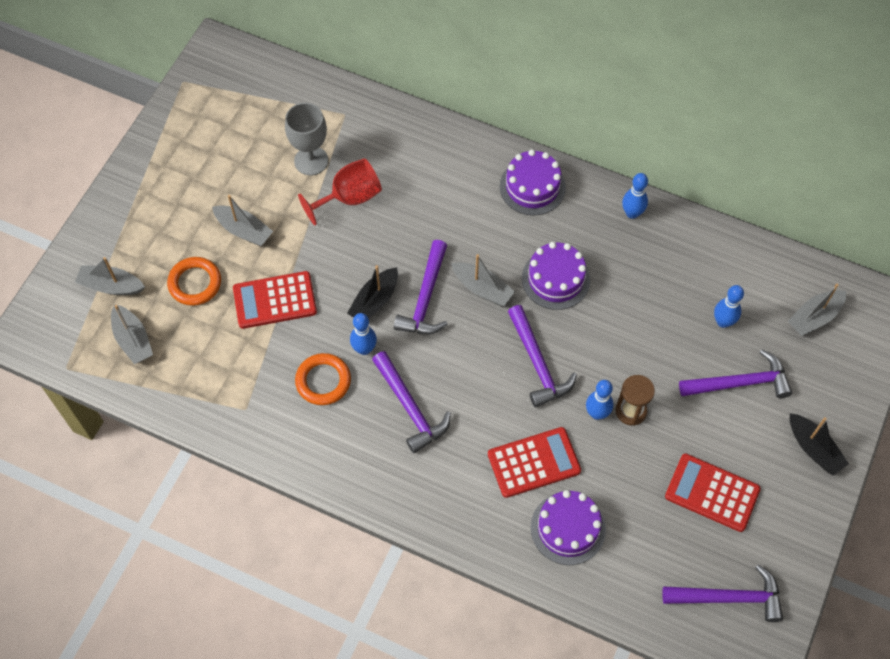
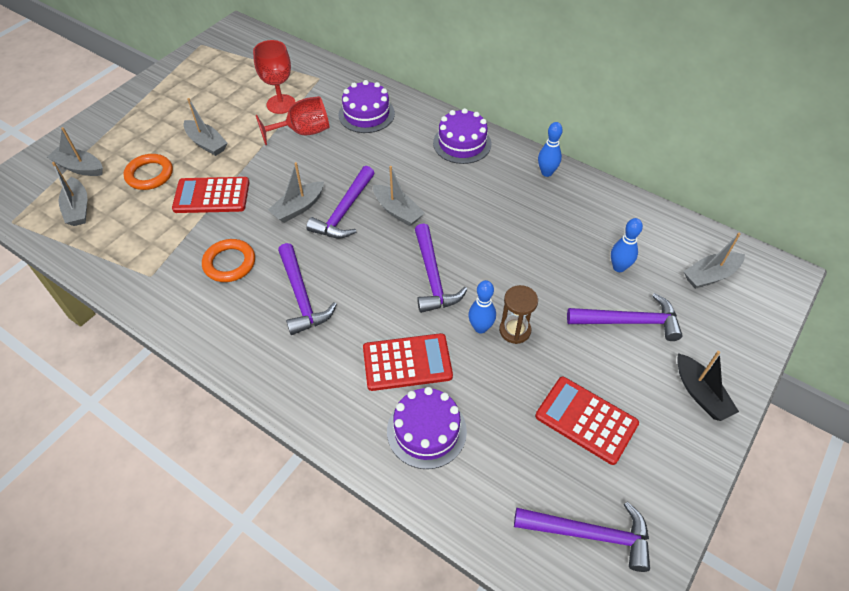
camera: 10 degrees right, 10 degrees down
(311, 161) = (281, 104): grey goblet -> red goblet
(364, 349) = (276, 243): blue bowling pin -> none
(375, 301) = (298, 208): black boat -> grey boat
(555, 279) = (466, 212): purple cake -> purple cake (366, 114)

